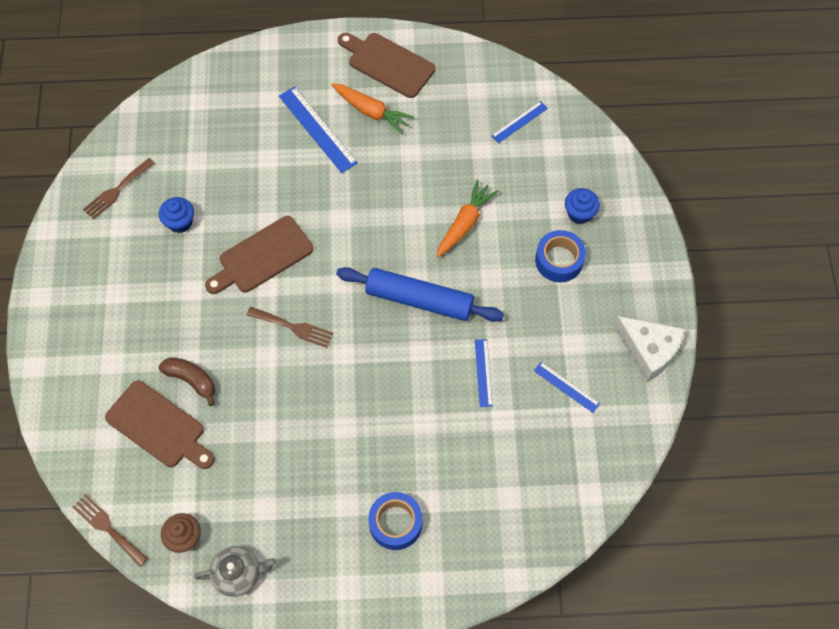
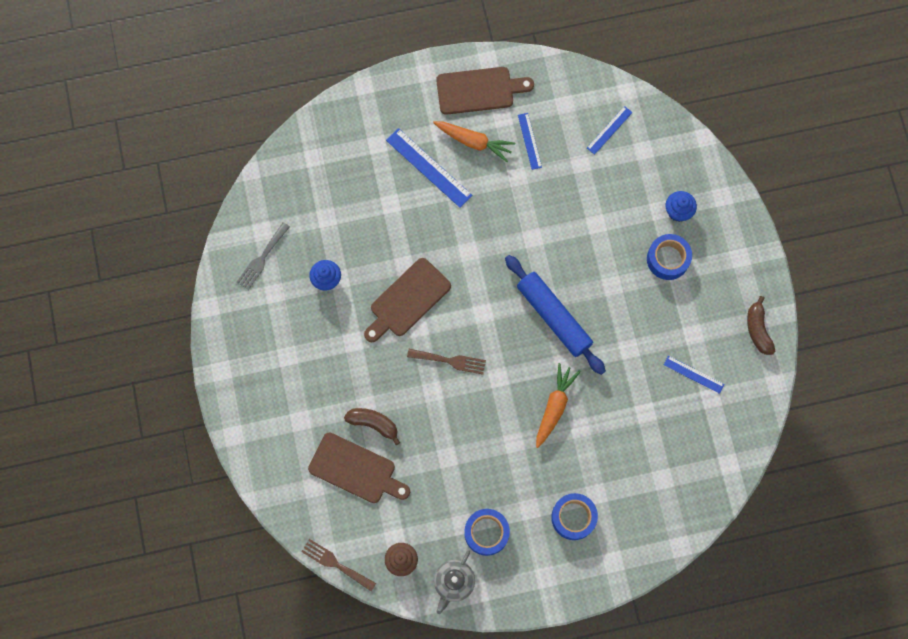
camera: 10 degrees left, 10 degrees up
(117, 190) = (262, 258): brown fork -> grey fork
(238, 574) = (453, 582): grey teapot -> grey teapot turned 135 degrees clockwise
(290, 523) = (486, 533): none -> blue tape
(388, 64) = (479, 90): brown cutting board -> brown cutting board turned 150 degrees clockwise
(419, 300) = (553, 317): blue rolling pin -> blue rolling pin turned 45 degrees clockwise
(465, 223) = (579, 238): orange carrot -> orange carrot (554, 406)
(483, 372) = (621, 374): blue ruler -> blue ruler (529, 141)
(648, 351) = (758, 329): white cheese -> brown banana

